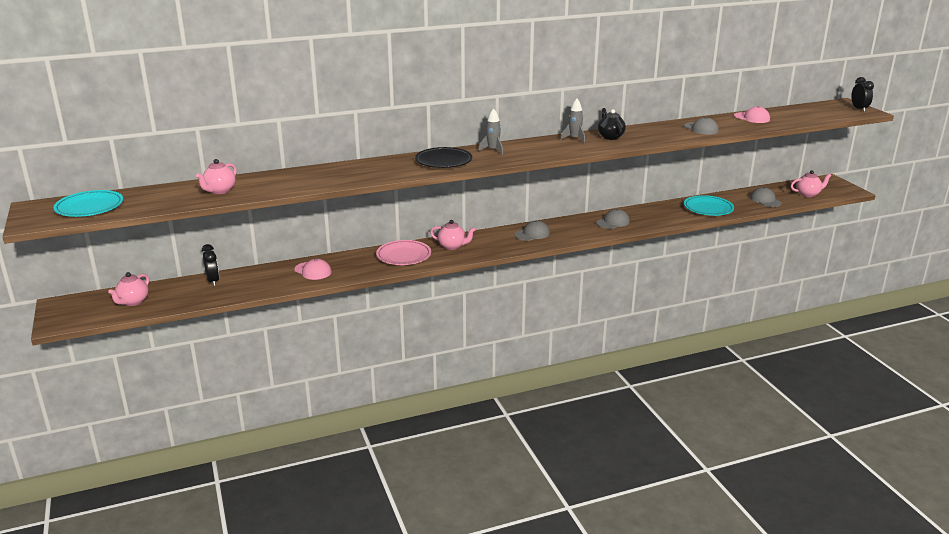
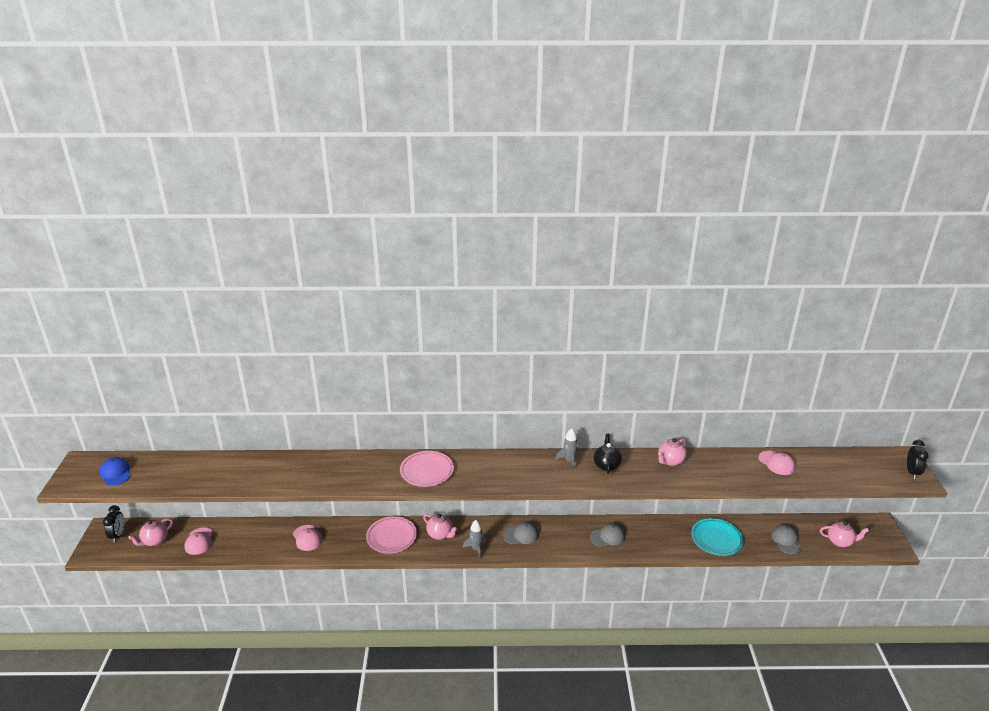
camera: 20 degrees right, 5 degrees up
(89, 207) = (115, 473): turquoise plate -> blue cap
(188, 293) = (199, 541): none -> pink cap
(213, 281) = (225, 530): black clock -> black clock (118, 535)
(219, 191) = (220, 473): pink teapot -> pink teapot (670, 461)
(443, 161) = (427, 471): black plate -> pink plate
(493, 150) = (481, 463): grey rocket -> grey rocket (476, 549)
(701, 129) = (708, 471): grey cap -> none

